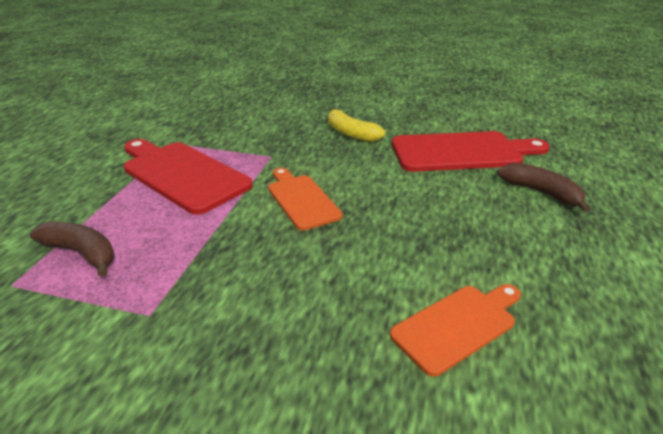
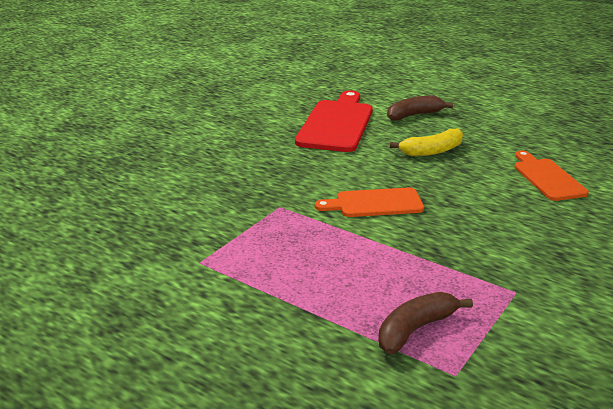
camera: 70 degrees left, 5 degrees down
(182, 174) = (285, 261): red cutting board -> none
(350, 133) = (262, 159): yellow banana -> yellow banana (432, 151)

